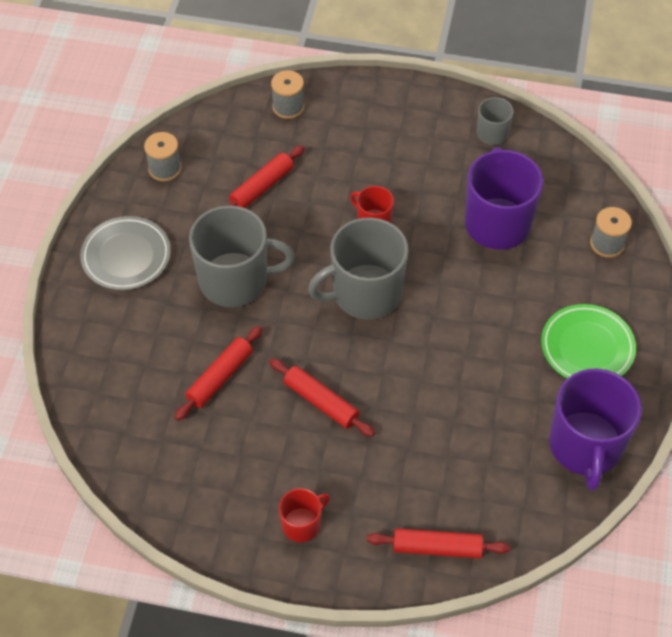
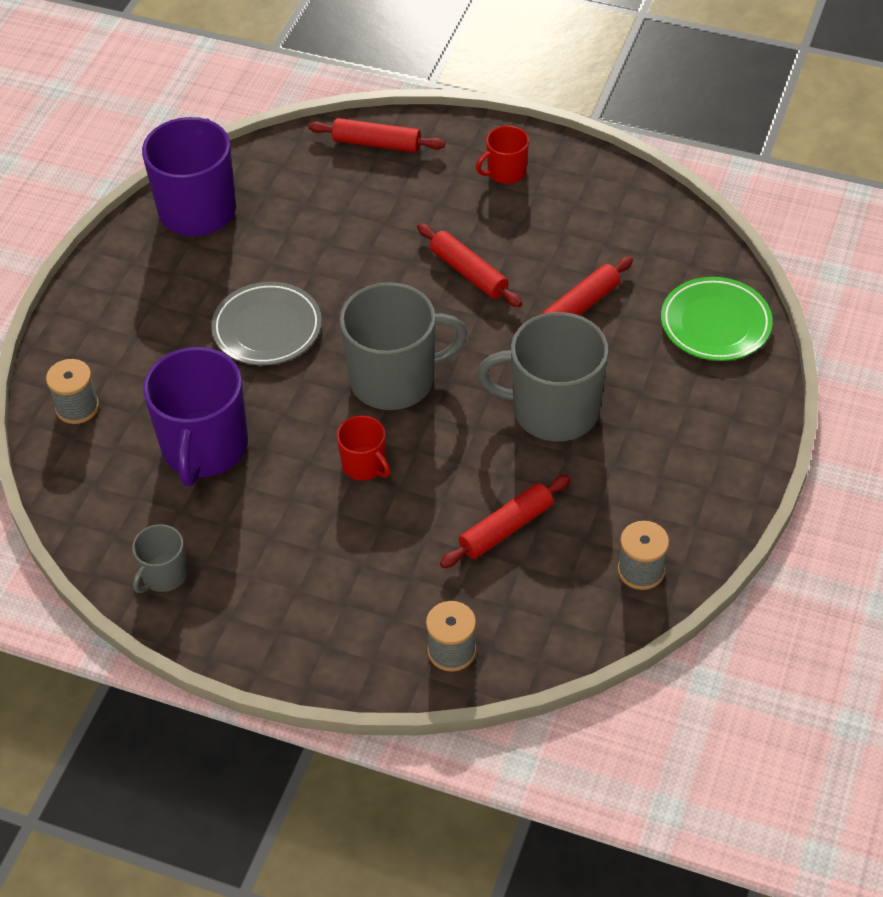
camera: 170 degrees left, 5 degrees down
(126, 256) = (692, 453): grey plate -> grey plate (267, 328)
(587, 347) = (155, 297): green plate -> green plate (715, 323)

